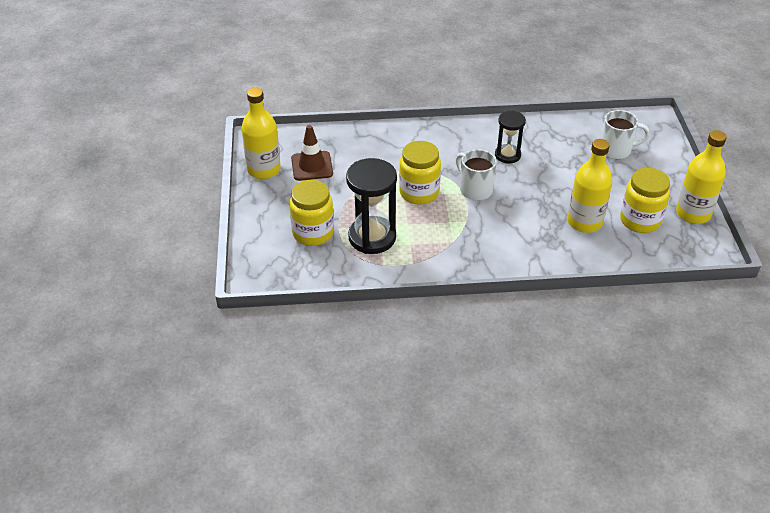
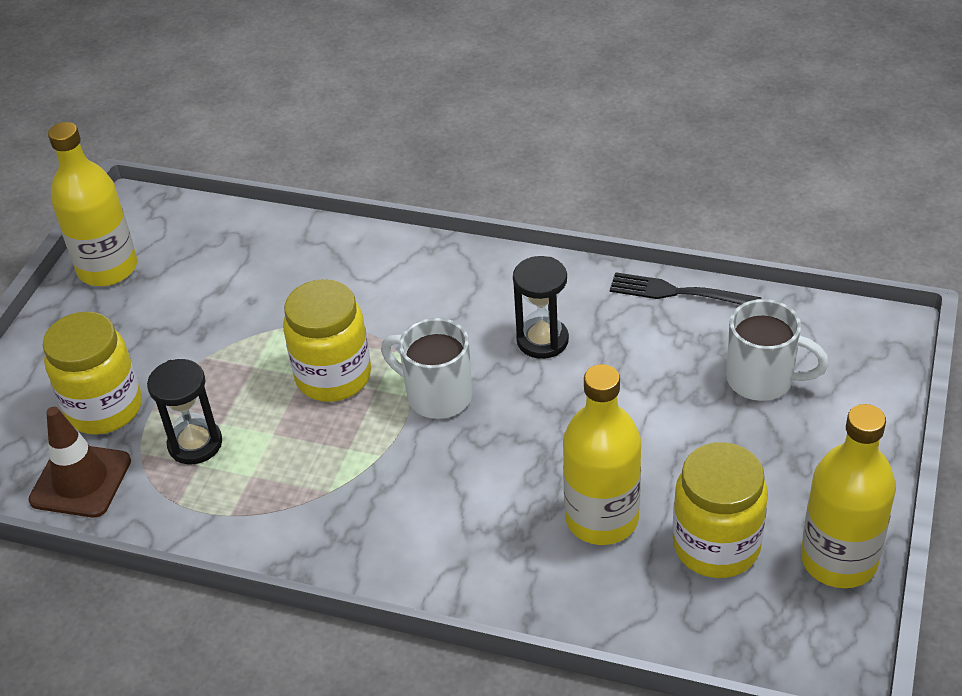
camera: 25 degrees right, 0 degrees up
(312, 166) = (188, 280): brown traffic cone -> brown traffic cone (80, 481)
(372, 237) = (195, 444): black hourglass -> black hourglass, size x0.60
(475, 189) = (437, 395): white mug -> white mug turned 45 degrees counterclockwise
(555, 122) = (678, 292): none -> black fork

